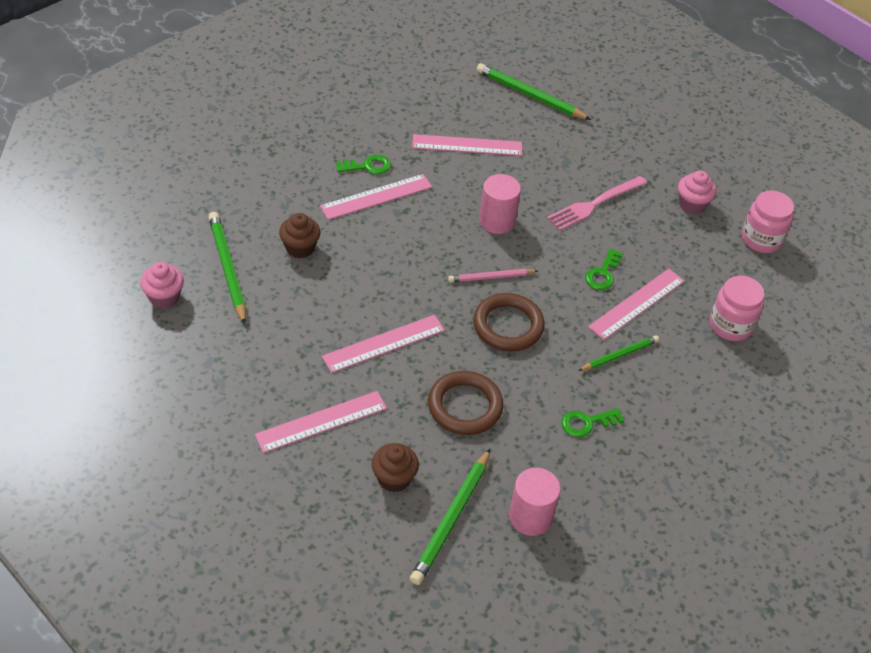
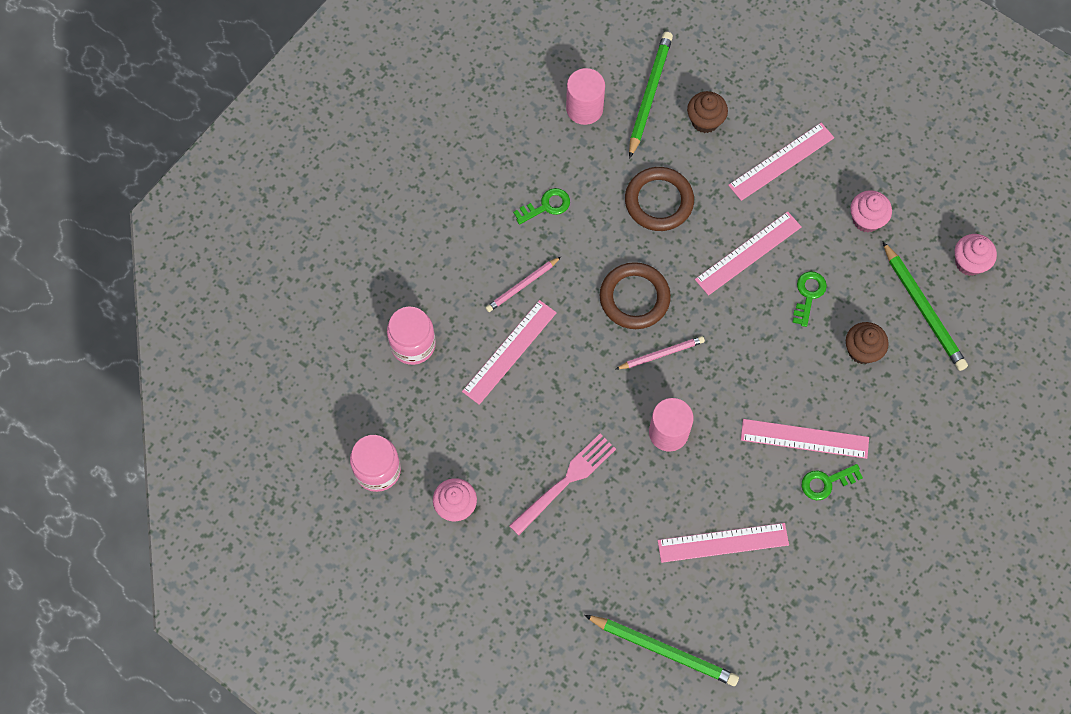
camera: 175 degrees right, 20 degrees up
(251, 351) = (866, 219): none -> pink cupcake
(376, 197) = (804, 438): pink ruler -> pink ruler turned 45 degrees clockwise
(603, 273) = (547, 384): green key -> green key (808, 295)
(619, 355) = (522, 285): green pencil -> pink pencil

